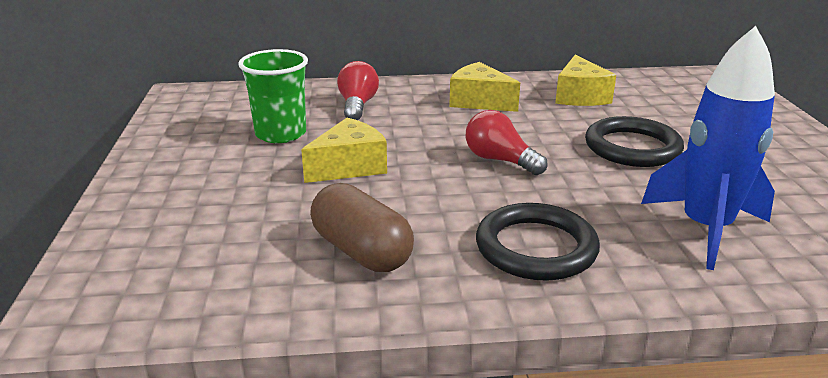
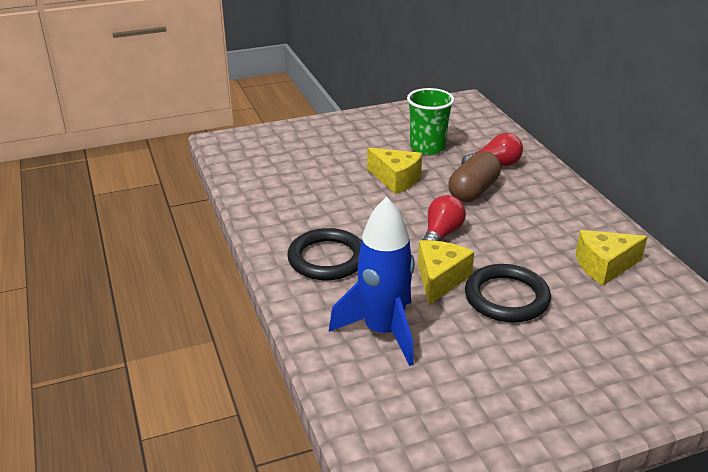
camera: 75 degrees right, 5 degrees up
(361, 251) = (300, 201): brown capsule -> brown capsule (473, 191)
(479, 101) = (546, 215): yellow cheese -> yellow cheese (440, 279)

